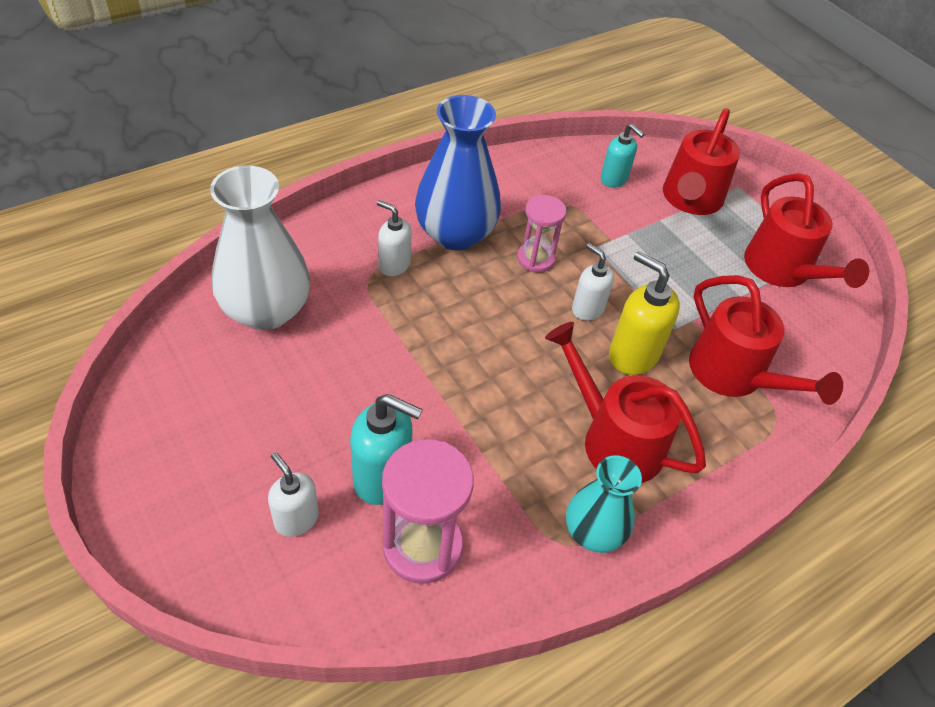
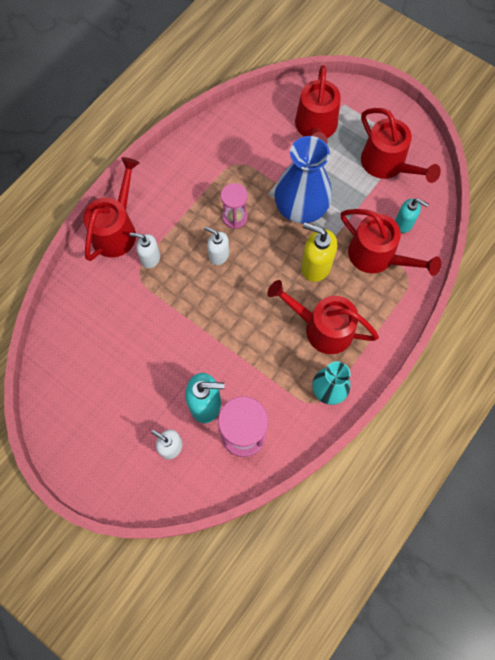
camera: 15 degrees left, 20 degrees up
(266, 310) = (89, 323): white vase -> none
(365, 219) = (116, 229): none -> red watering can
(455, 234) = (178, 218): blue vase -> blue vase (301, 208)
(587, 309) = (278, 243): white soap dispenser -> white soap dispenser (218, 255)
(614, 179) = (262, 130): turquoise soap dispenser -> turquoise soap dispenser (404, 223)

